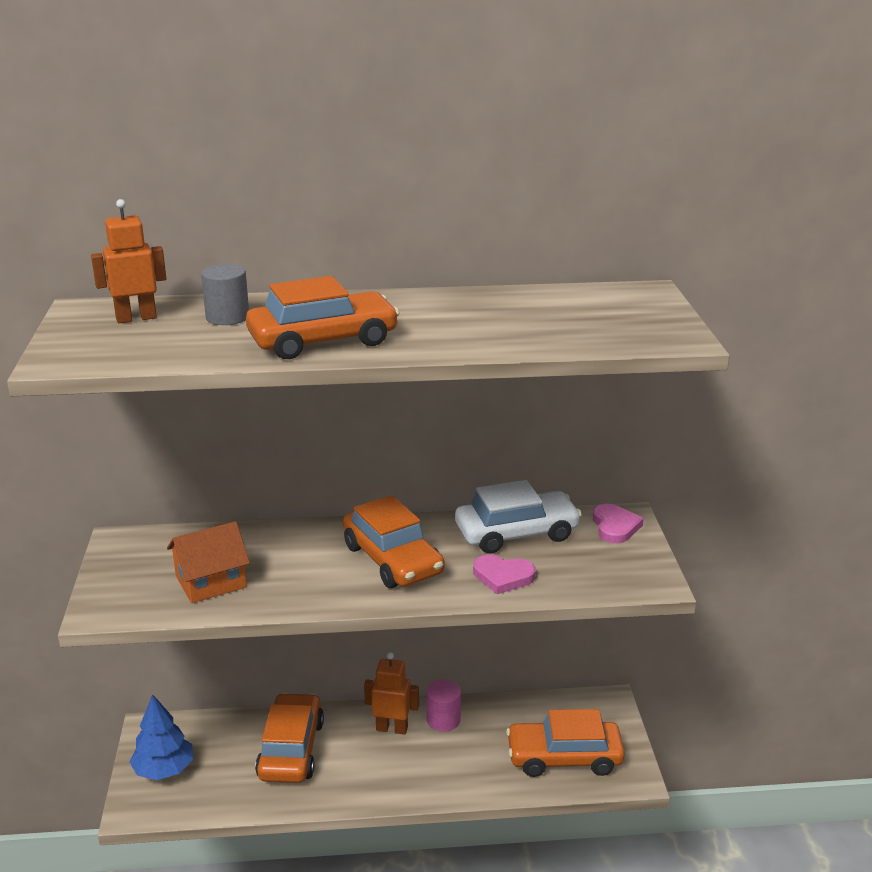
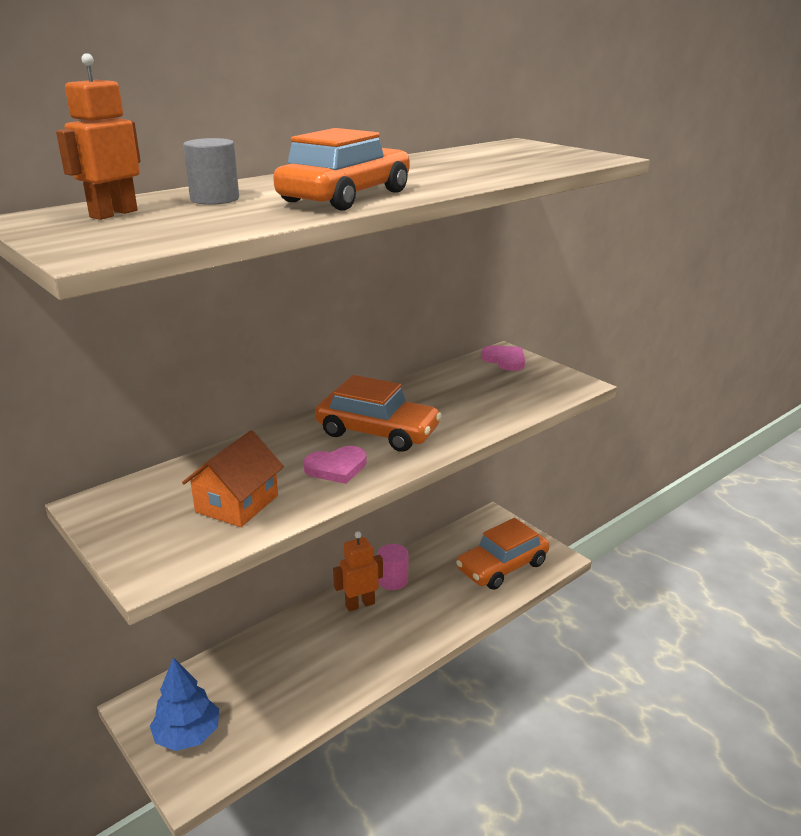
camera: 35 degrees left, 0 degrees up
(291, 749) = (292, 659): orange car -> none
(503, 576) = (476, 414): pink heart -> pink heart (336, 468)
(516, 533) = (445, 385): white car -> none

